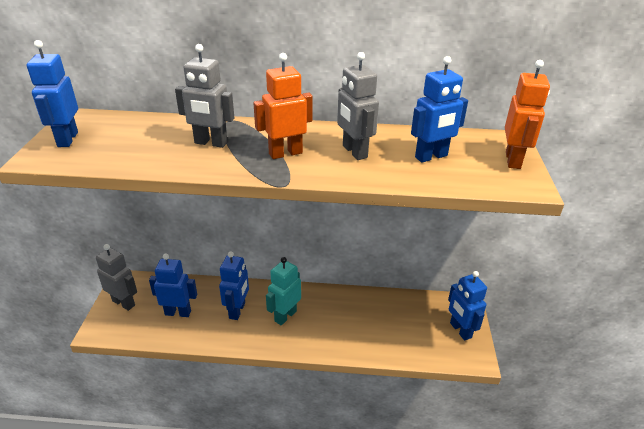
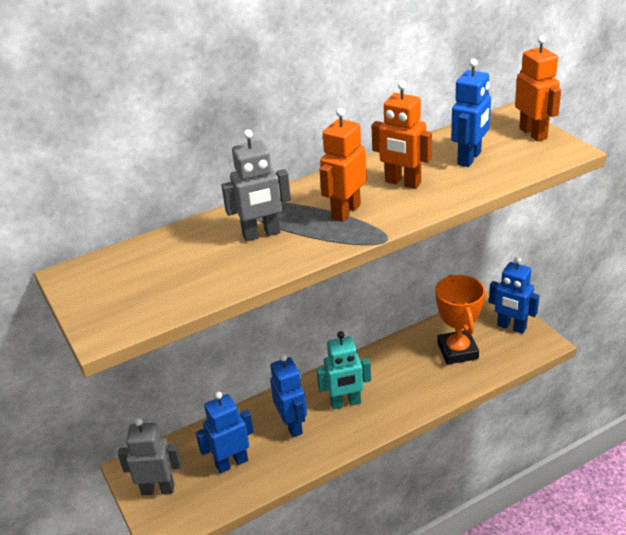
camera: 30 degrees left, 0 degrees up
(67, 139) = (103, 300): blue robot -> none
(285, 316) = (345, 403): turquoise robot -> turquoise robot turned 105 degrees counterclockwise
(354, 152) = (402, 183): grey robot -> orange robot
(400, 325) = (457, 351): none -> orange trophy

